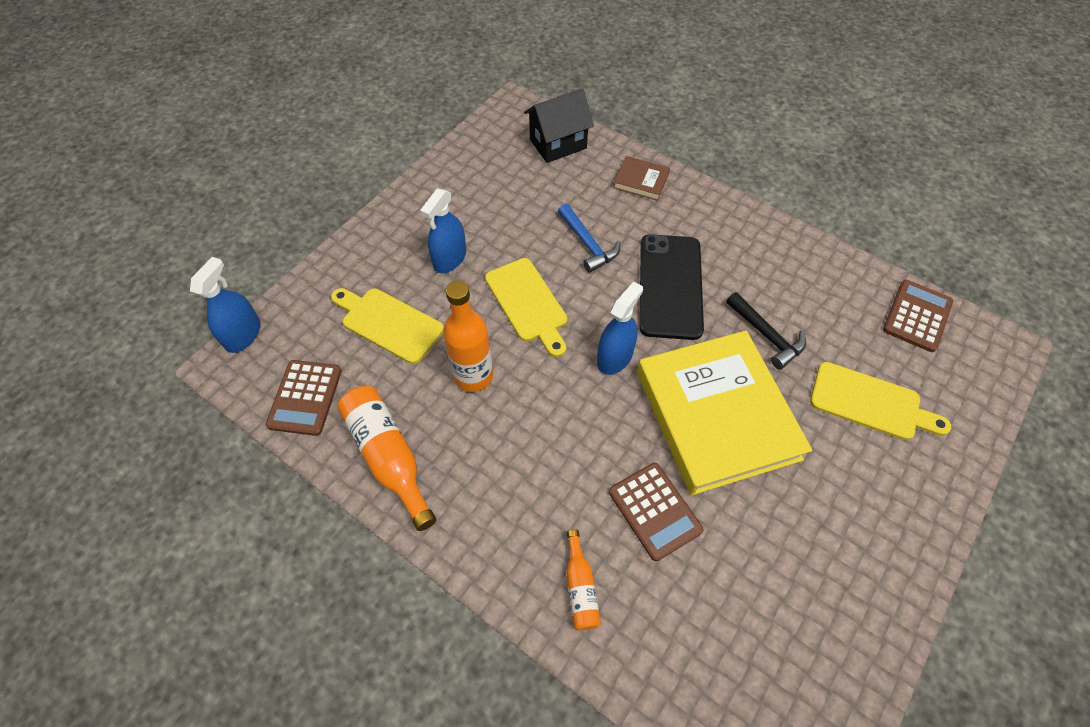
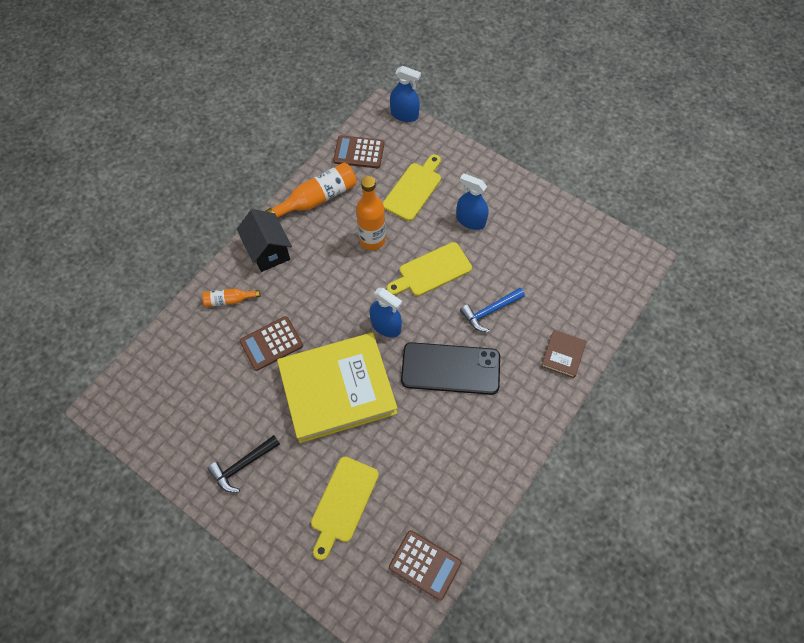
camera: 90 degrees right, 5 degrees up
(558, 144) = (599, 291): black house -> black house (268, 251)
(767, 336) = (404, 435): black hammer -> black hammer (242, 465)

